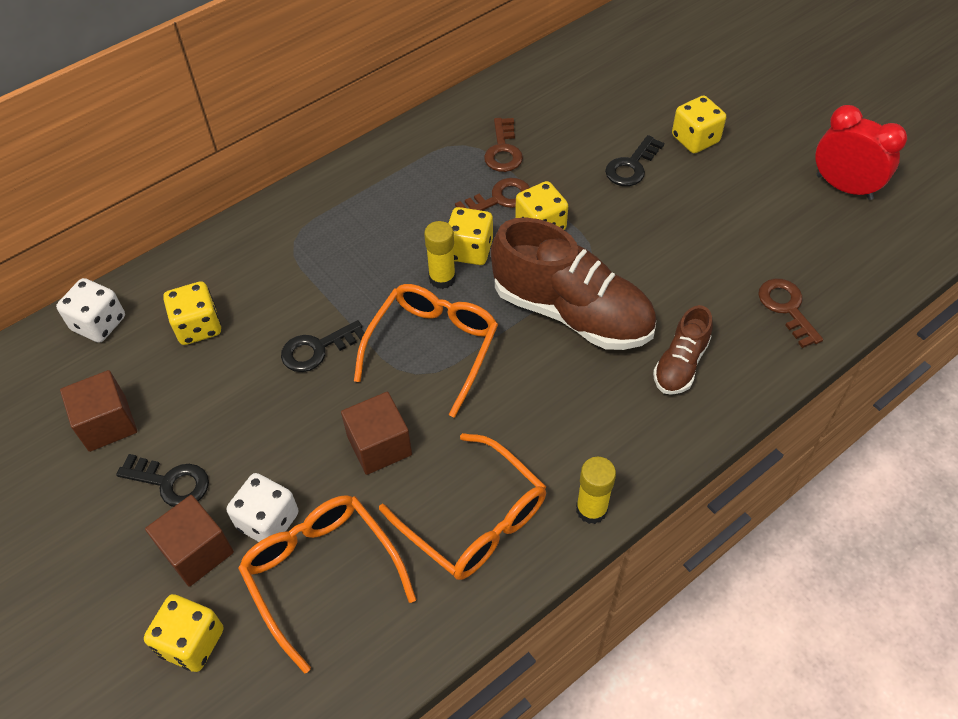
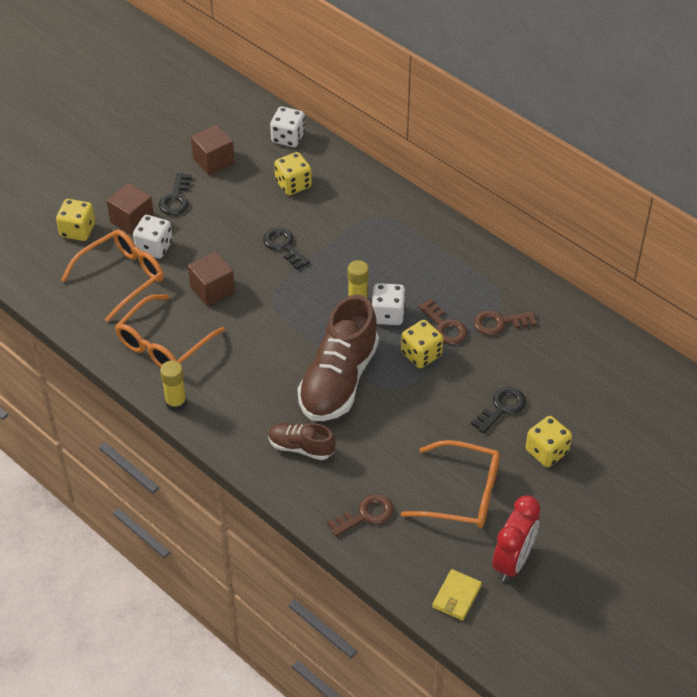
camera: 80 degrees right, 5 degrees down
(432, 348) = (293, 305): orange glasses -> orange glasses (461, 494)
(469, 250) = (388, 315): yellow dice -> white dice
(631, 166) = (502, 408): black key -> black key turned 105 degrees clockwise
(895, 239) = (456, 596): none -> yellow wallet

